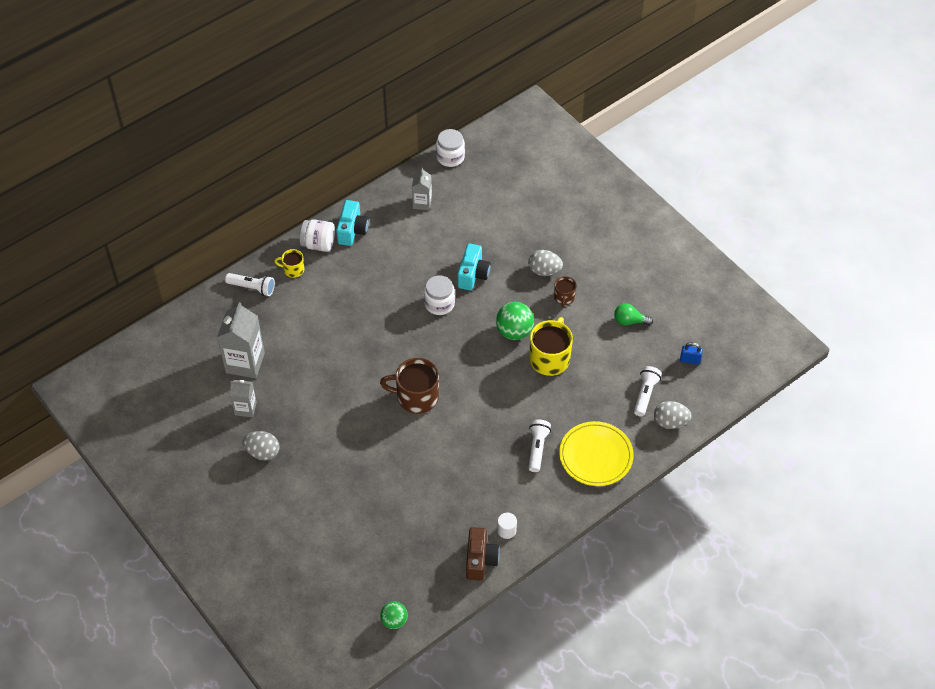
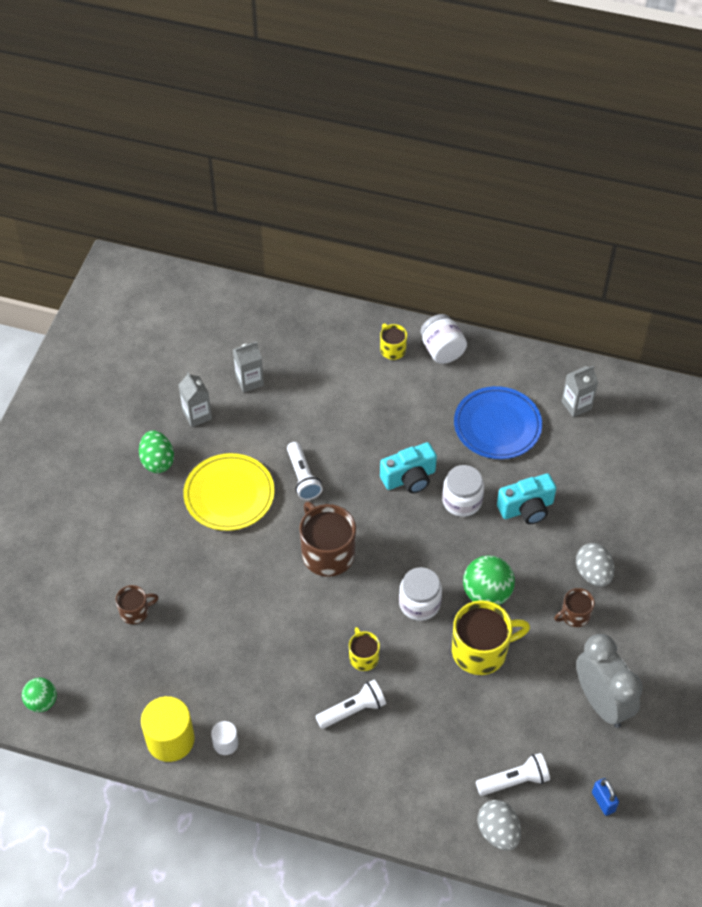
camera: 55 degrees right, 0 degrees up
(245, 363) = (249, 381): grey carton -> grey carton, size x0.57
(252, 288) = (342, 331): white flashlight -> white flashlight (303, 477)
(262, 452) = (157, 461): grey egg -> green egg
(352, 230) = (485, 367): turquoise camera -> turquoise camera (409, 478)
(370, 529) = (135, 611): none -> brown mug
(401, 251) = (497, 426): none -> blue plate
(450, 157) = (660, 392): white jar -> white jar (419, 603)
(480, 560) = (170, 740): brown camera -> yellow cylinder
(506, 421) = (363, 657): none -> yellow mug
(596, 456) = (389, 777): yellow plate -> yellow plate (229, 495)
(629, 321) = (601, 702): green light bulb -> grey clock

